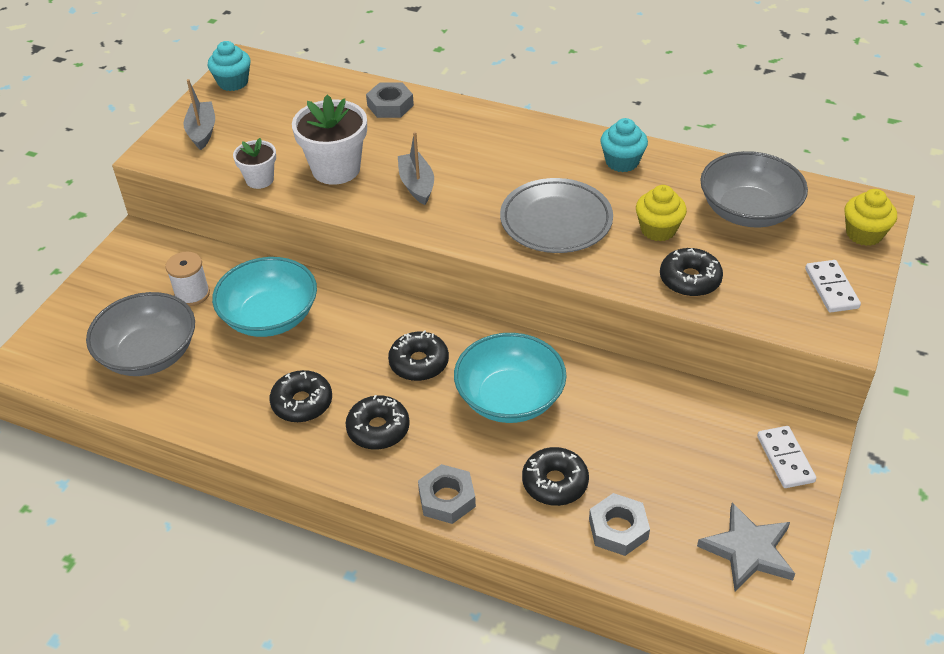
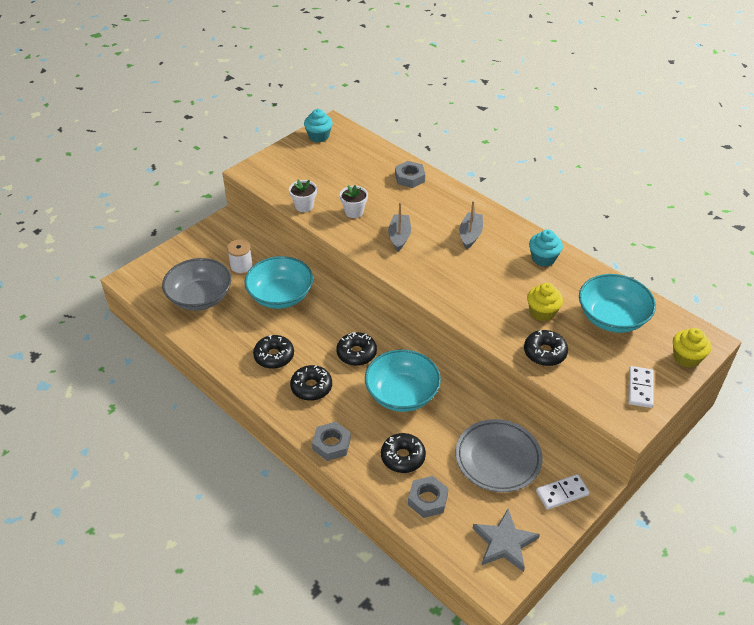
camera: 20 degrees right, 0 degrees up
(202, 131) = (284, 164): grey boat -> grey boat (470, 235)
(336, 169) = (354, 212): white flower pot -> white flower pot, size x0.57
(556, 221) = (477, 286): grey plate -> grey plate (498, 458)
(748, 211) = (612, 317): grey bowl -> turquoise bowl
(785, 459) = (562, 493): white domino -> white domino turned 60 degrees clockwise

